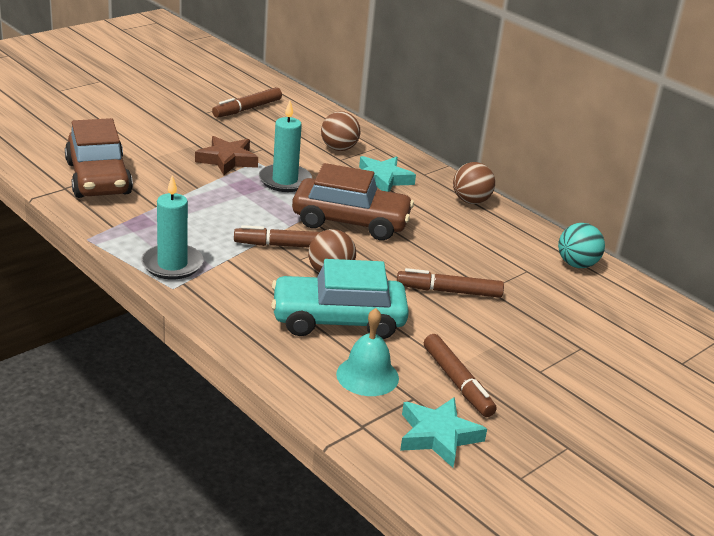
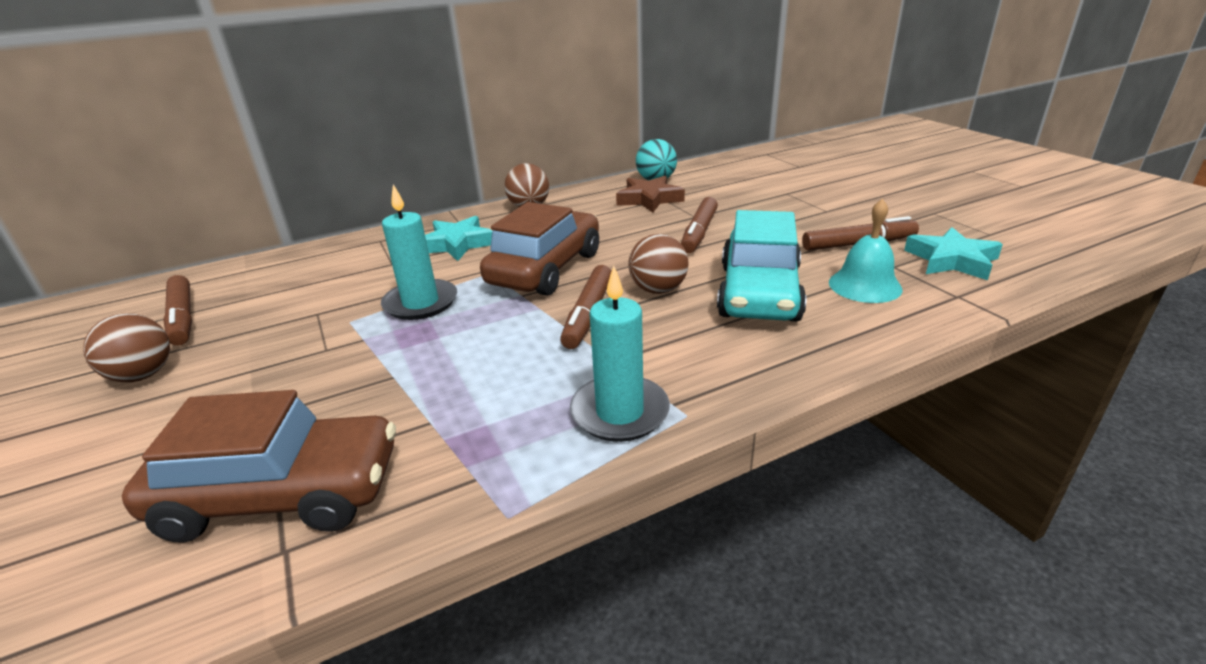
camera: 70 degrees left, 0 degrees up
(227, 160) = (327, 344): brown star -> brown star (649, 199)
(339, 148) = (364, 262): brown ball -> brown ball (143, 375)

